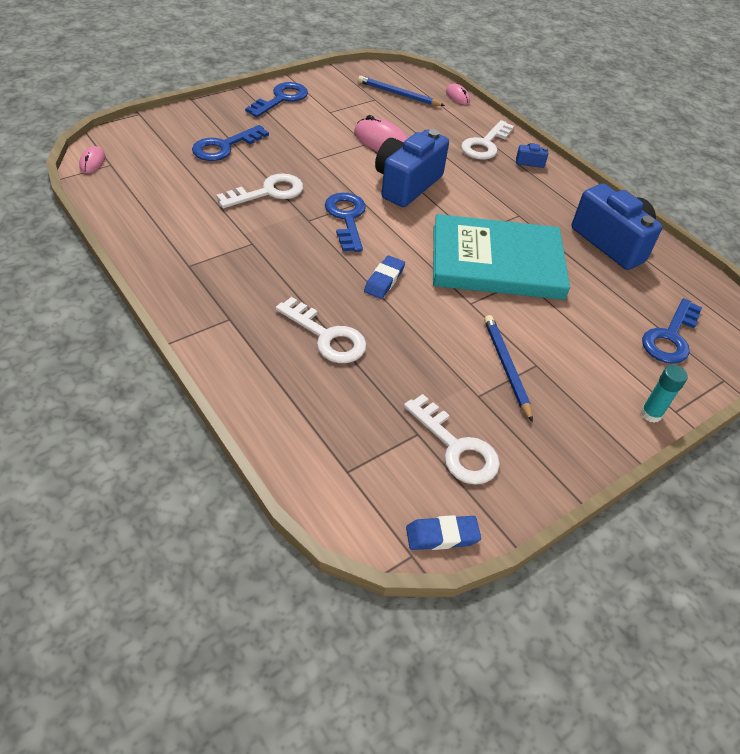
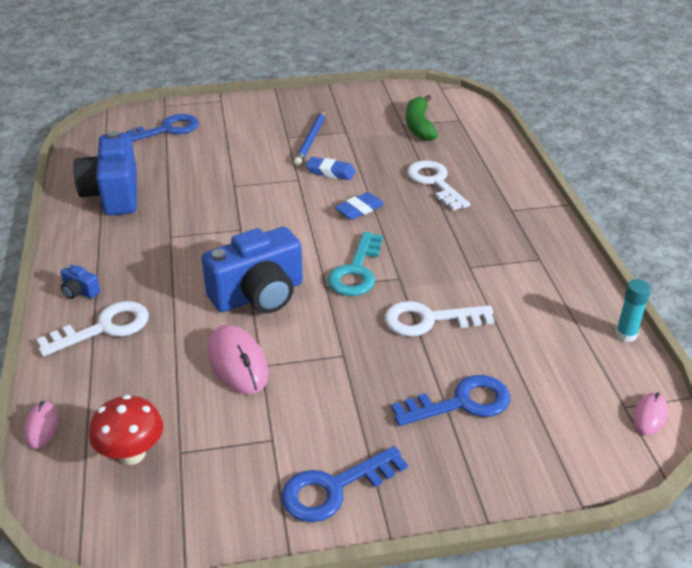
camera: 150 degrees left, 10 degrees down
(346, 218) = (356, 271): blue key -> turquoise key
(395, 438) = (419, 125): none -> green banana
(398, 94) = (132, 454): blue pencil -> red mushroom
(442, 536) = (419, 90): blue eraser -> blue eraser (330, 172)
(456, 447) = (383, 115): white key -> none
(496, 262) = (242, 202): turquoise book -> none
(651, 414) = (239, 102): turquoise glue stick -> turquoise glue stick (626, 334)

